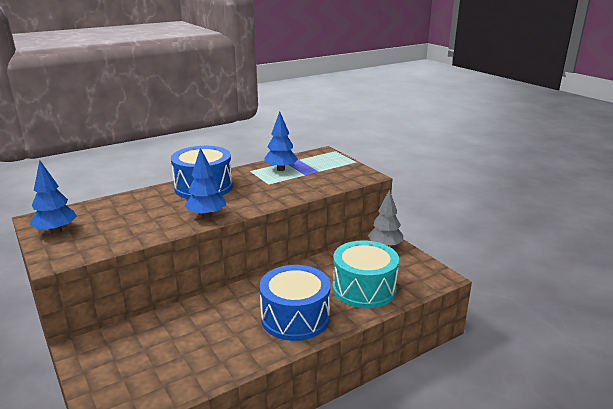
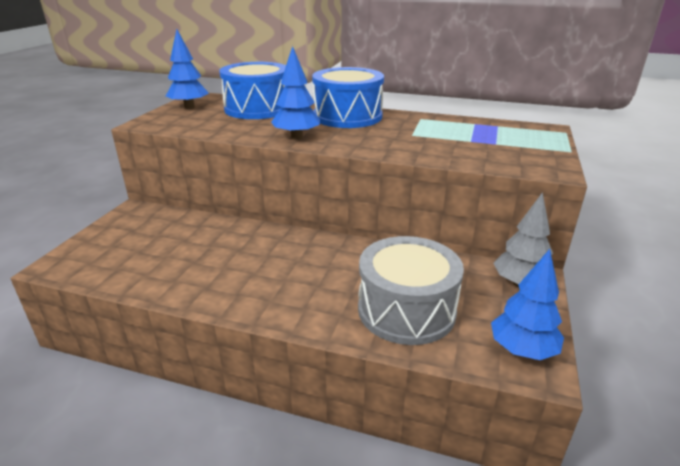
camera: 50 degrees right, 5 degrees up
(281, 169) = (455, 127): blue tree -> blue tree (522, 350)
(295, 317) = (289, 288): blue drum -> blue drum (257, 108)
(364, 288) = (406, 310): turquoise drum -> grey drum

